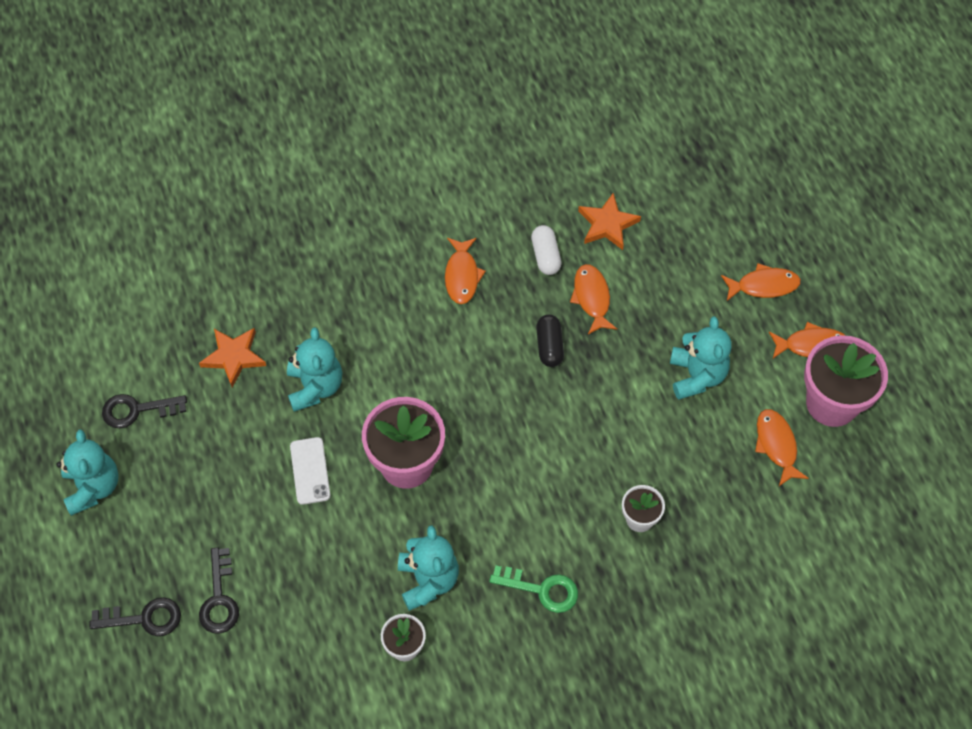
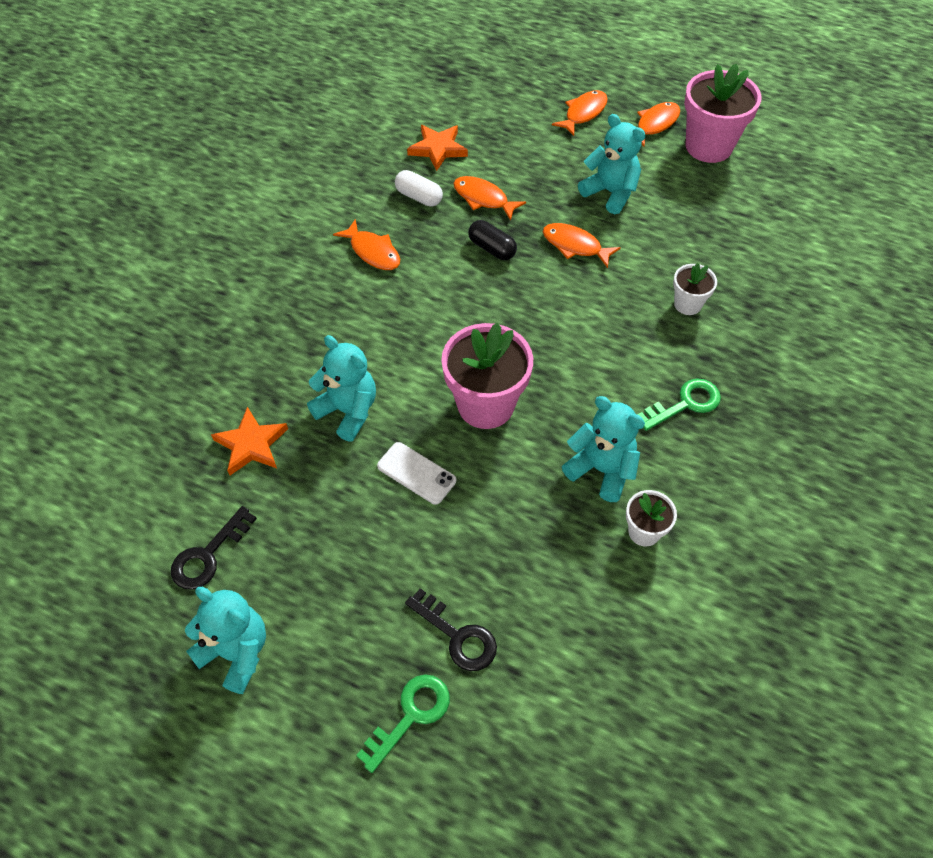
camera: 45 degrees left, 5 degrees down
(144, 618) = (411, 715): black key -> green key
(776, 445) = (709, 194): orange fish -> orange fish (575, 246)

